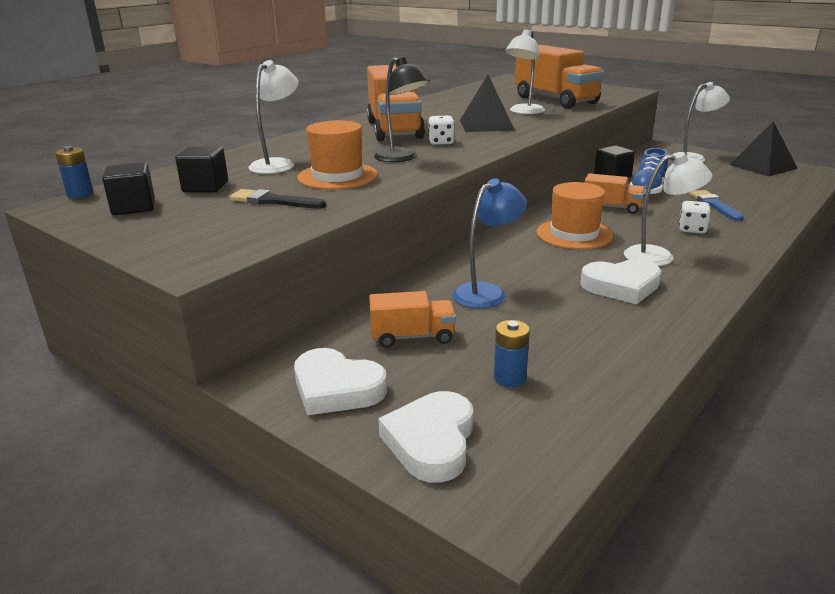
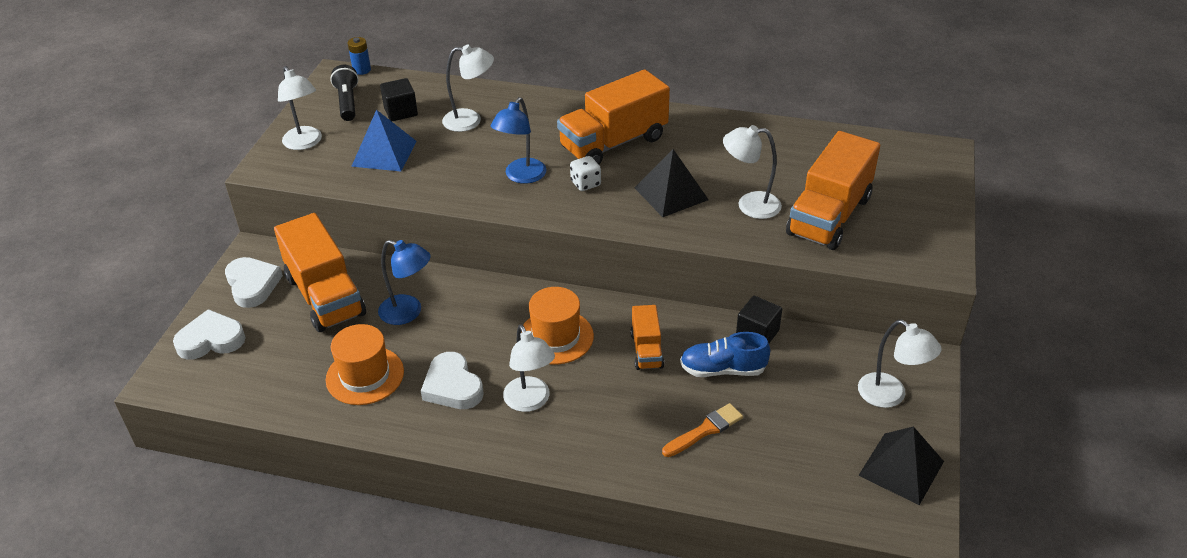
camera: 65 degrees right, 15 degrees up
(133, 207) = (347, 102): black cube -> black flashlight
(179, 236) = (305, 143): none -> white lamp
(273, 201) = (384, 153): black brush -> blue pyramid
(336, 388) = (252, 285): white heart -> white heart turned 150 degrees clockwise
(337, 176) = (454, 161): orange hat -> orange hat (365, 375)
(401, 158) = (521, 176): black lamp -> blue lamp
(412, 337) = (325, 296): orange truck -> orange truck, size x1.93
(510, 378) = (287, 355): blue battery -> none
(692, 229) = (615, 418): white dice -> none
(714, 205) = (705, 430): blue brush -> orange brush

